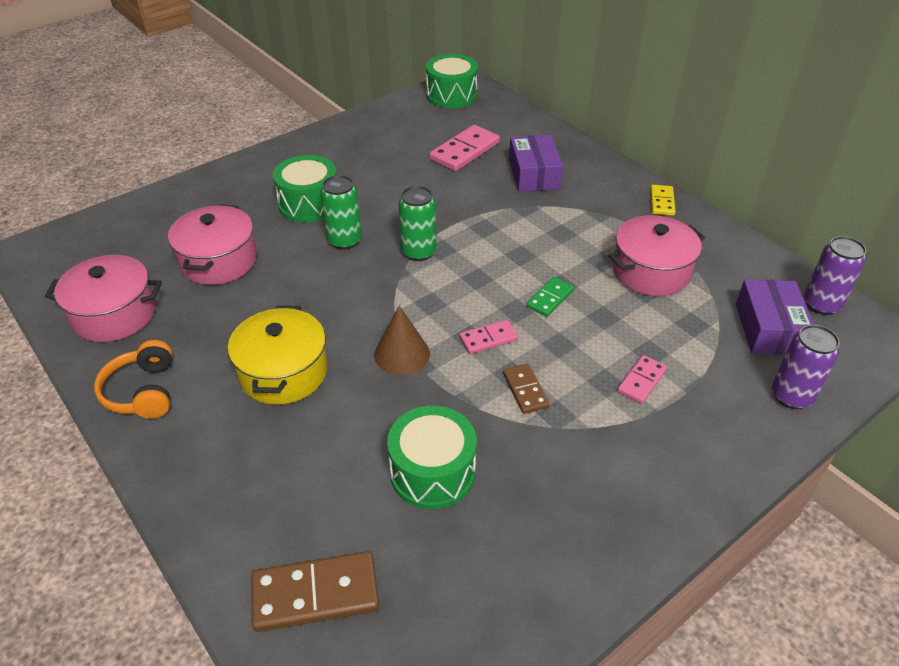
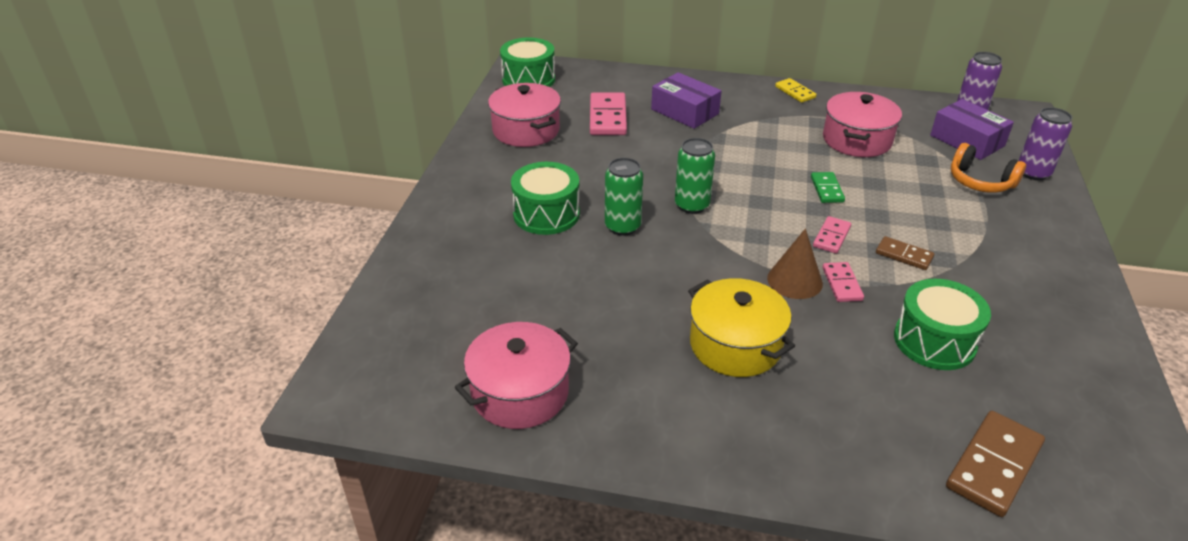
camera: 40 degrees left, 5 degrees down
(143, 391) = (651, 431): orange headphones -> orange headphones (980, 181)
(218, 261) = (542, 298): pink pot -> pink pot (526, 130)
(641, 381) = (954, 209): pink domino -> pink domino (842, 284)

